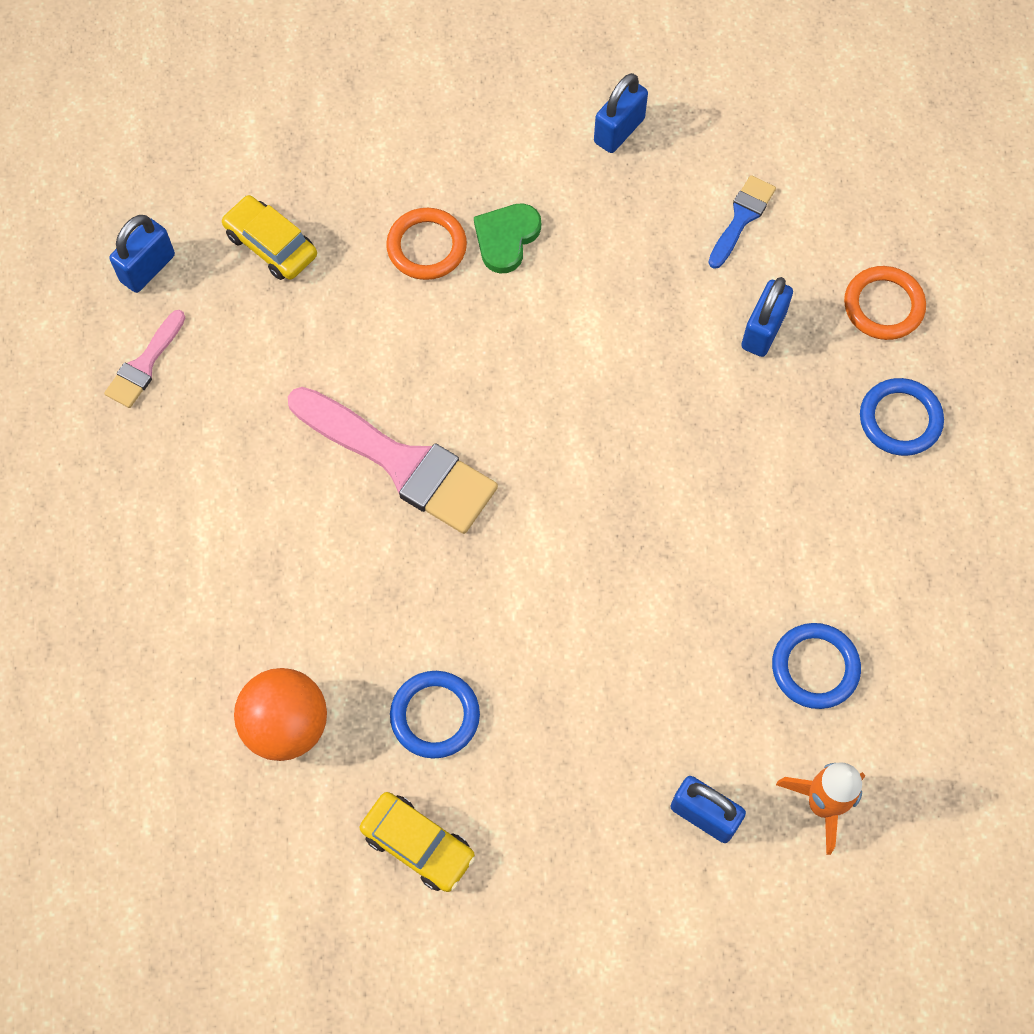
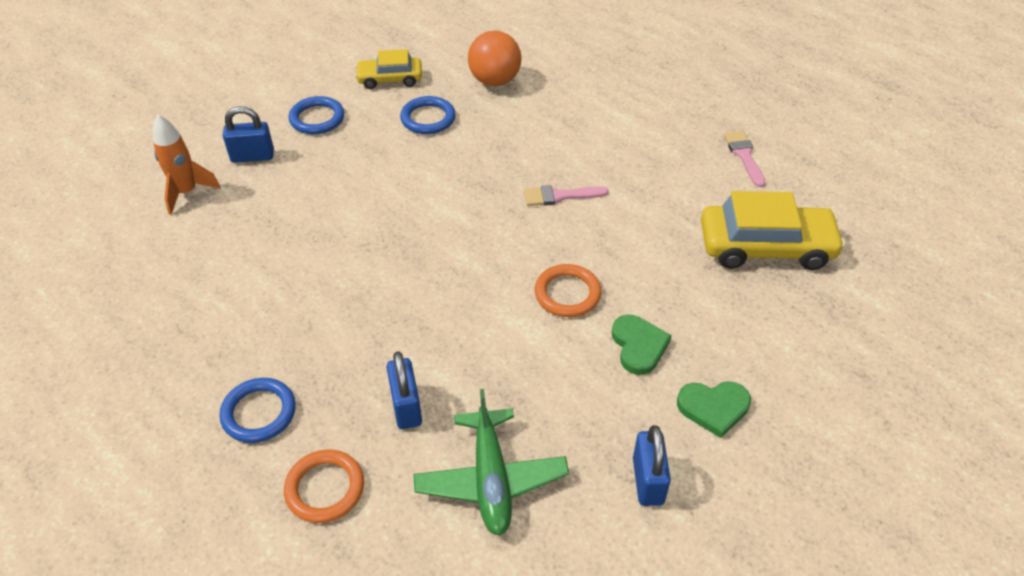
camera: 140 degrees right, 20 degrees down
(148, 268) = (808, 194): blue padlock -> none
(271, 245) = (765, 247): yellow car -> yellow car, size x1.69
(401, 463) = (559, 196): pink brush -> pink brush, size x0.51
(426, 247) = (680, 307): orange ring -> orange ring (567, 293)
(504, 144) = (713, 408): none -> green heart
(741, 218) = (491, 479): blue brush -> green plane
(815, 667) = (230, 244): blue ring -> blue ring (317, 118)

